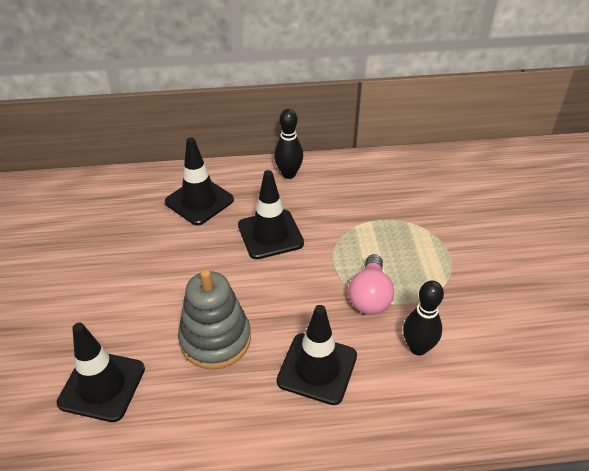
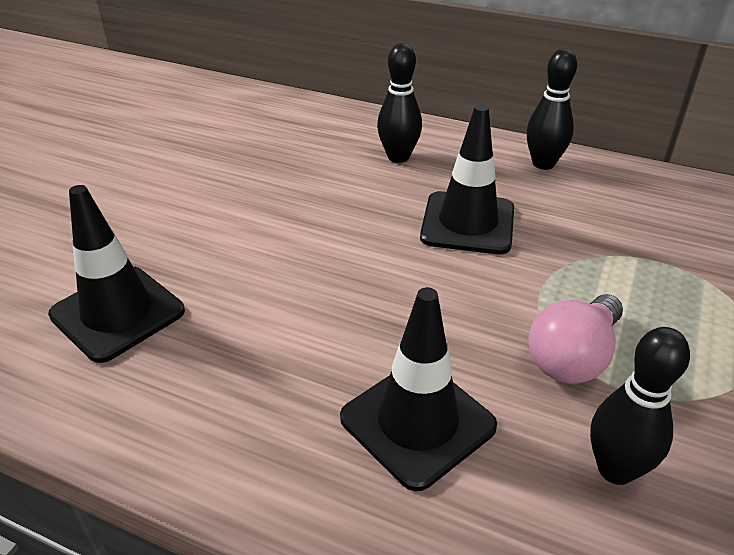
camera: 30 degrees right, 5 degrees down
(199, 201) = (398, 157): black traffic cone -> black bowling pin
(215, 339) = (298, 319): grey stacking toy -> none

